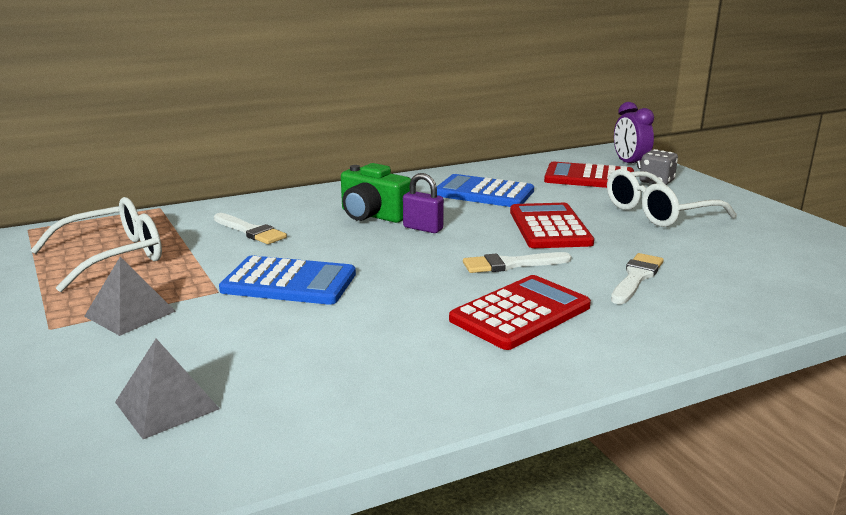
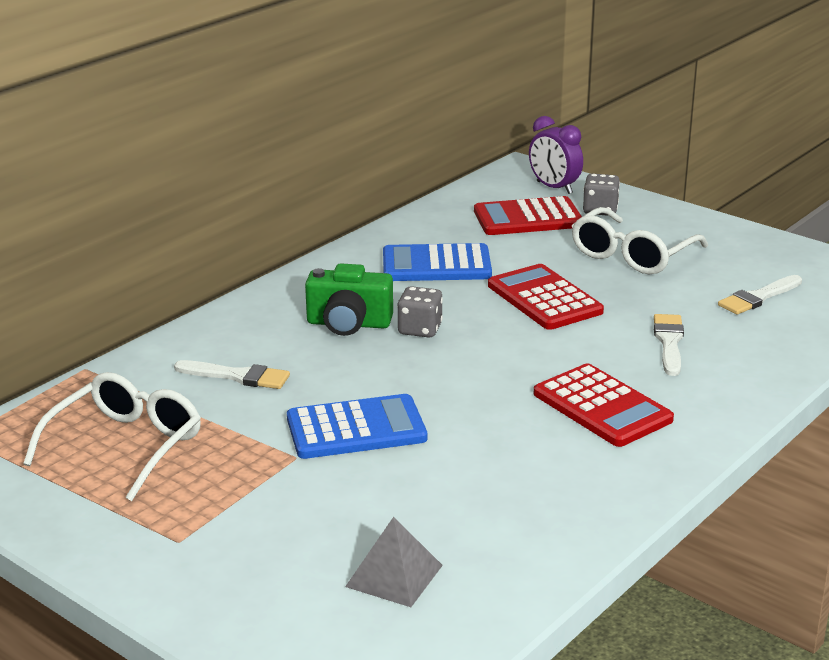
camera: 25 degrees left, 5 degrees up
(130, 313) = (240, 504): grey pyramid -> none
(423, 228) = (420, 329): purple padlock -> grey dice
(511, 264) = (547, 354): white brush -> white brush (758, 297)
(520, 313) = (602, 407): red calculator -> red calculator turned 120 degrees clockwise

